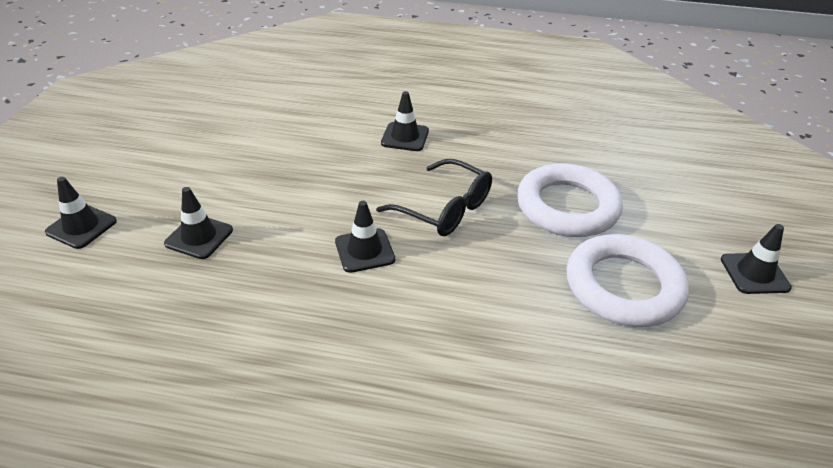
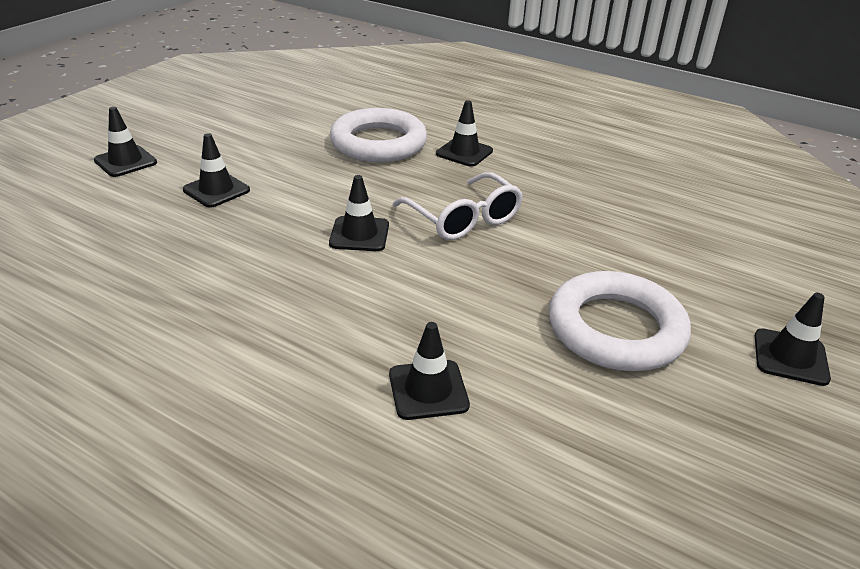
camera: 20 degrees right, 5 degrees down
(444, 209) = (463, 218): black glasses -> white glasses
(516, 395) = (428, 390): none -> black traffic cone
(567, 207) = (599, 245): white ring -> white ring (378, 143)

